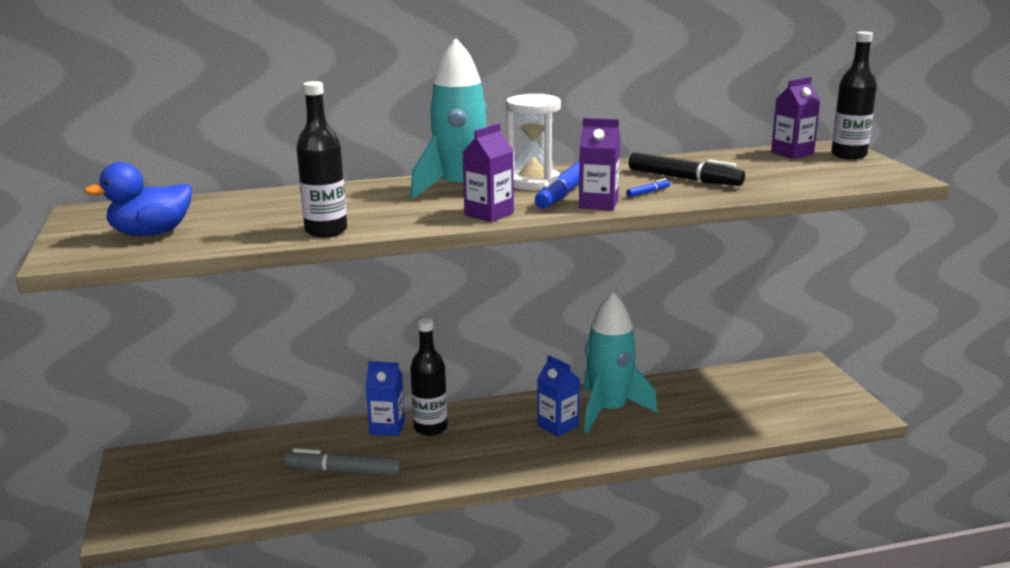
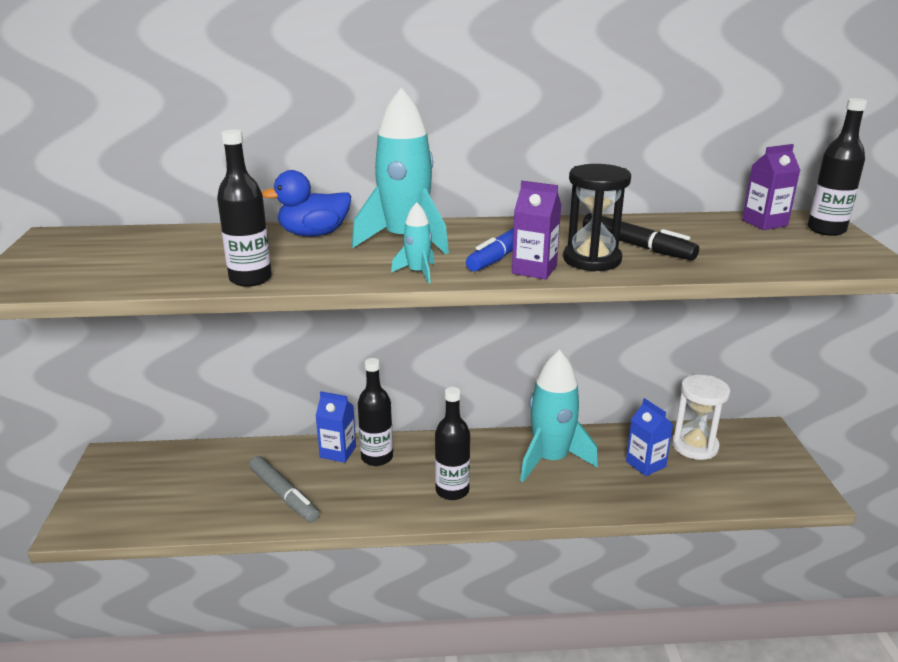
camera: 10 degrees right, 5 degrees up
(151, 233) = (91, 267): blue duck -> blue duck (314, 234)
(344, 472) = (284, 495): grey marker -> grey marker turned 150 degrees counterclockwise
(489, 214) = (418, 273): purple carton -> turquoise rocket
(519, 448) = (452, 490): none -> black bottle
(533, 182) = (480, 237): white hourglass -> white hourglass (694, 446)
(558, 426) = (497, 470): blue carton -> blue carton (645, 464)
(648, 192) = (592, 260): blue marker -> black hourglass

